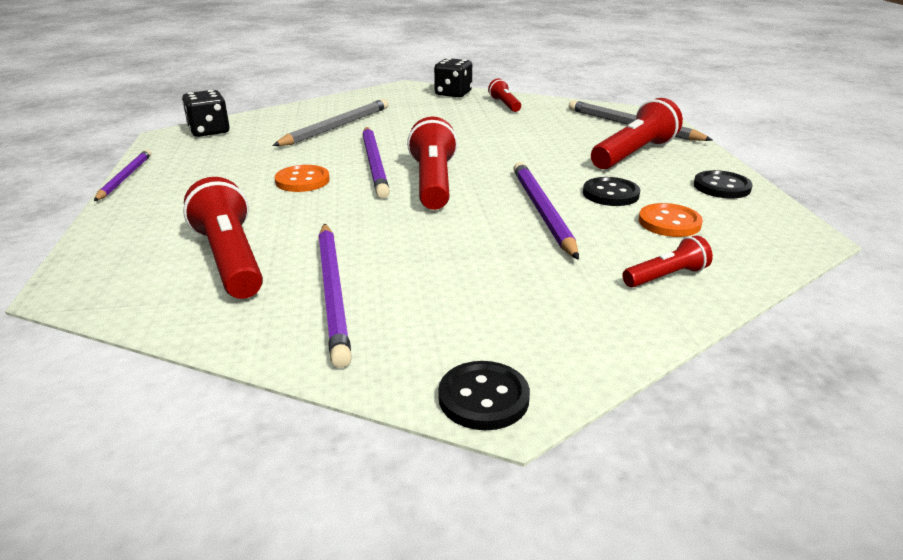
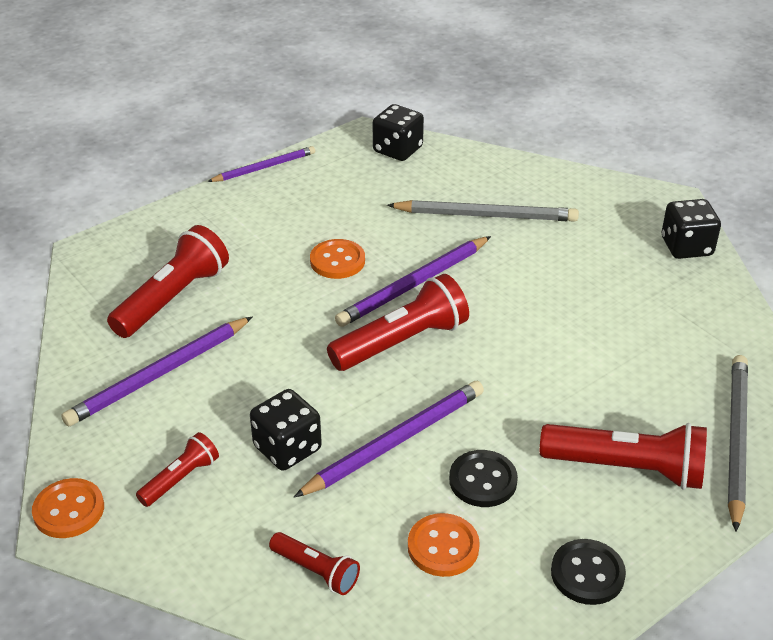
camera: 60 degrees right, 10 degrees up
(483, 398) = (69, 510): black button -> orange button
(505, 105) = (693, 303): red flashlight -> red flashlight (181, 479)
(507, 254) = (287, 448): none -> black dice

